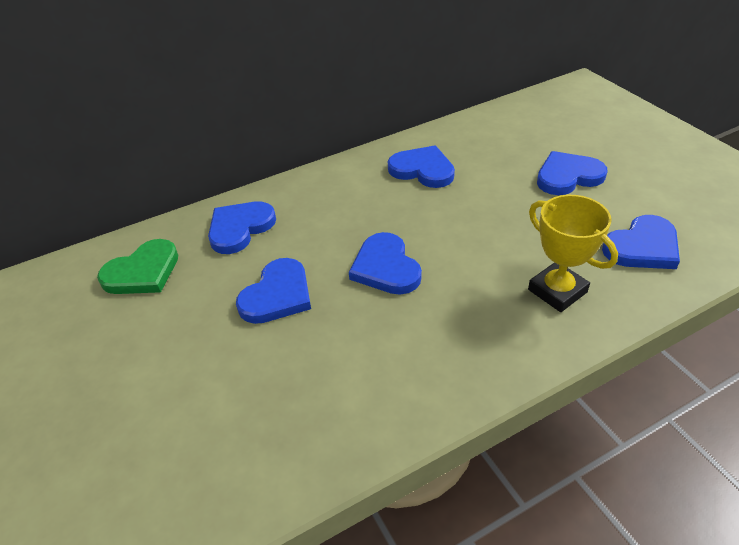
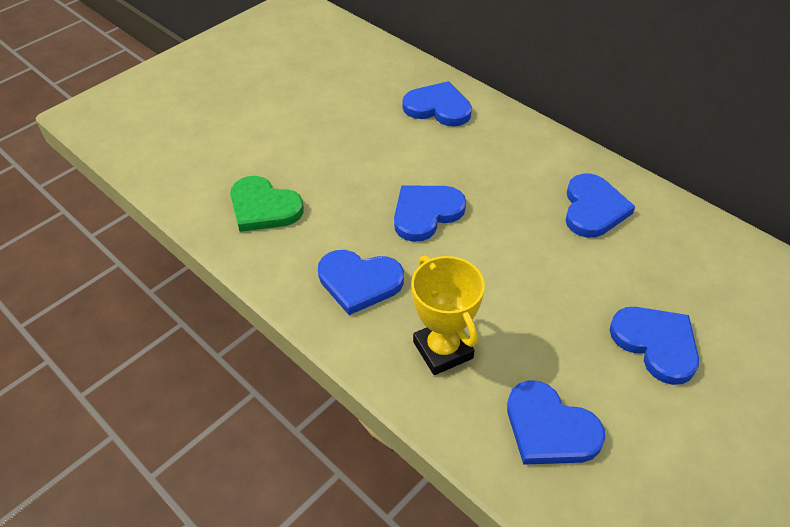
camera: 70 degrees right, 5 degrees up
(143, 272) = (365, 74): green heart -> green heart (264, 207)
(277, 295) = (366, 154): blue heart -> blue heart (359, 282)
(557, 291) = (443, 350): yellow trophy -> yellow trophy turned 60 degrees counterclockwise

